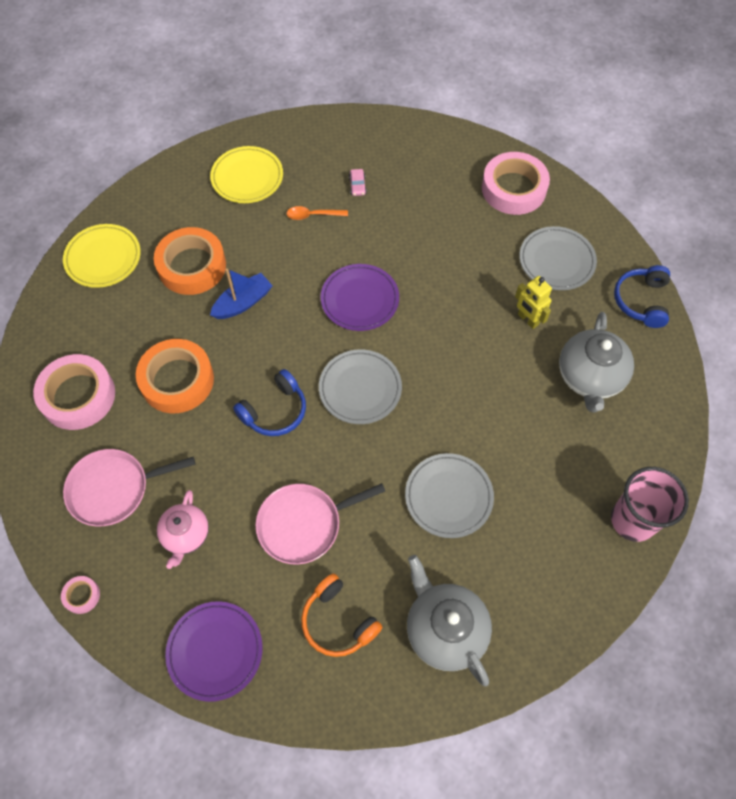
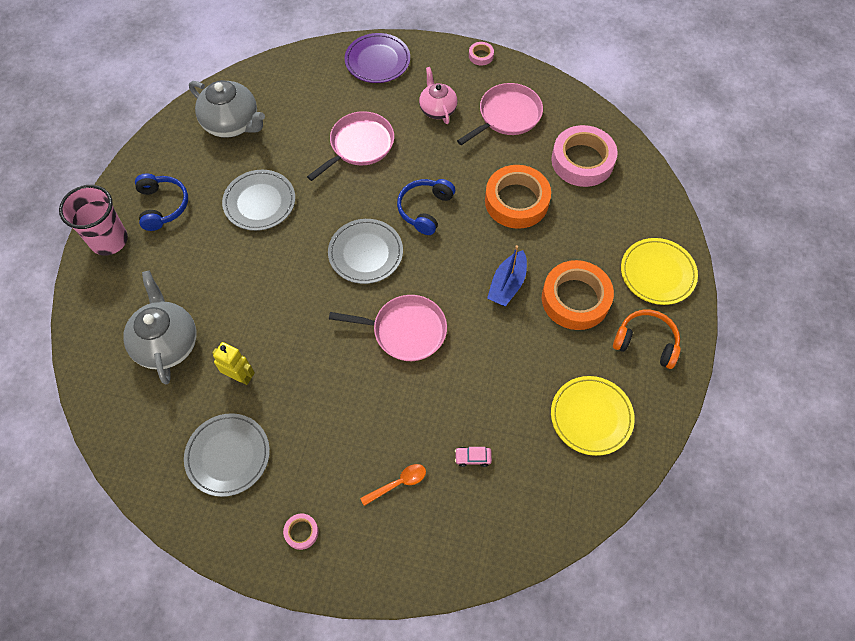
camera: 155 degrees right, 0 degrees up
(313, 215) = (498, 401): orange spoon -> orange spoon (398, 483)
(338, 621) = (306, 102): orange headphones -> orange headphones (646, 342)
(357, 186) = (473, 457): pink car -> pink car turned 60 degrees counterclockwise
(360, 299) = (405, 331): purple plate -> pink pan
(513, 189) = (301, 532): pink tape -> pink tape, size x0.43
(641, 301) = (130, 444): blue headphones -> blue headphones (163, 206)

